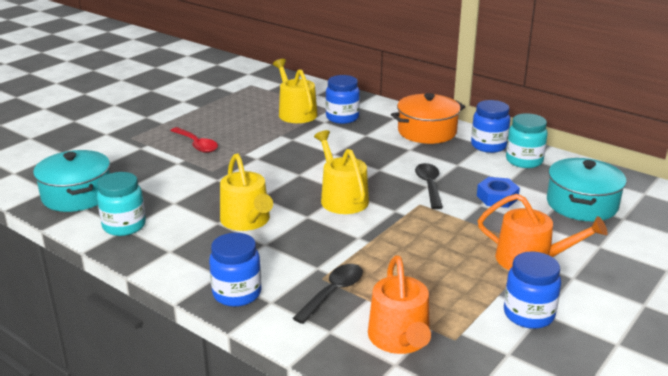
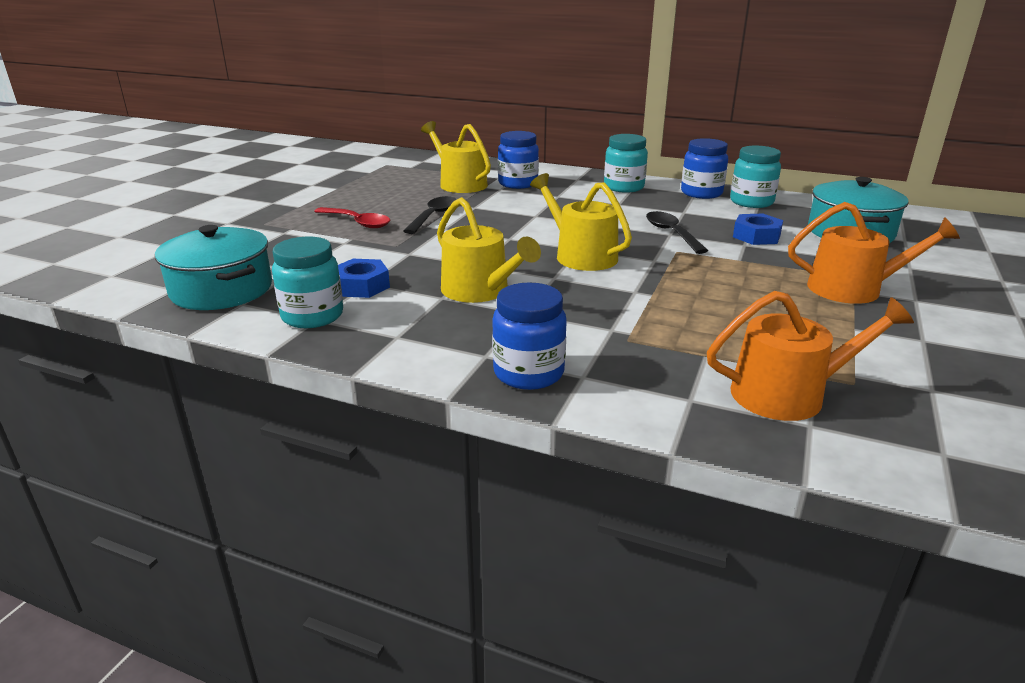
camera: 15 degrees left, 0 degrees up
(169, 205) = (361, 286): none -> blue nut
(333, 292) = (655, 353): black spoon -> black spoon (434, 216)
(400, 339) = (788, 394): orange watering can -> orange watering can turned 75 degrees counterclockwise
(427, 131) = (623, 187): orange pot -> turquoise jar
(528, 314) = (910, 343): blue jar -> none

